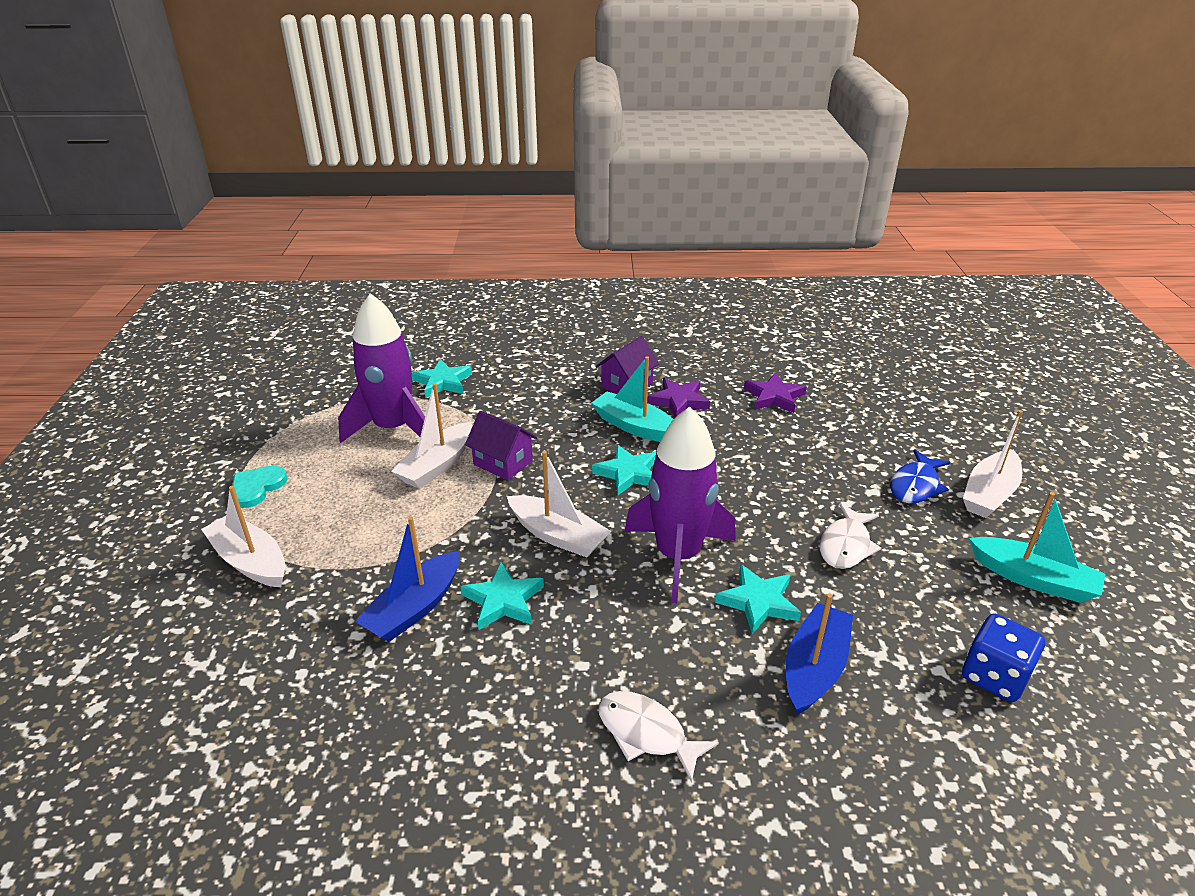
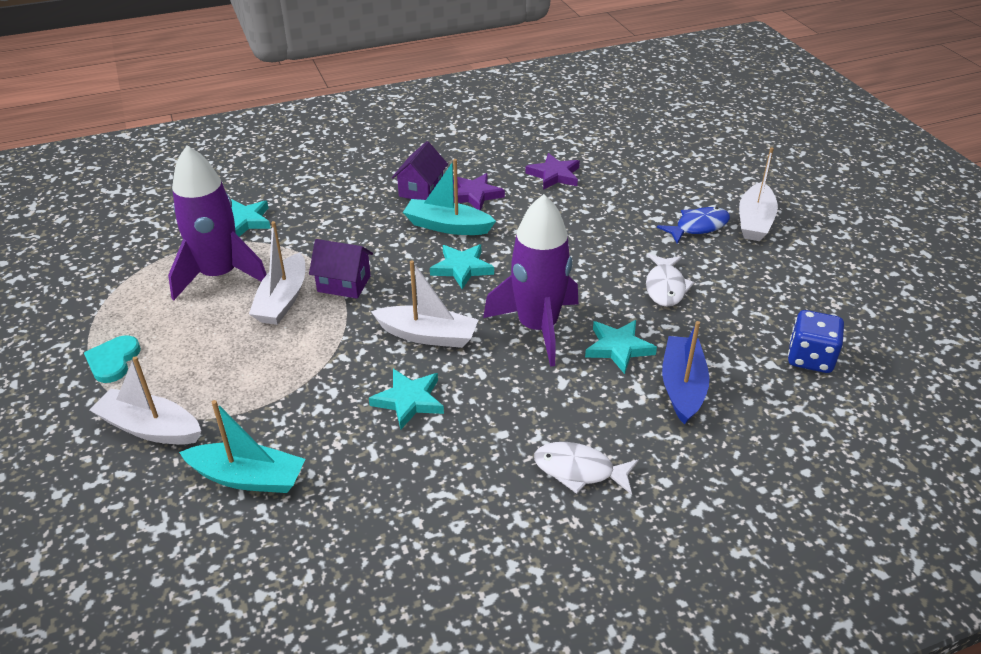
camera: 20 degrees left, 5 degrees up
(414, 608) = (333, 427): blue boat -> none
(915, 485) = (698, 227): blue fish -> blue fish turned 135 degrees counterclockwise
(1033, 579) = (810, 280): turquoise boat -> turquoise boat (248, 478)

